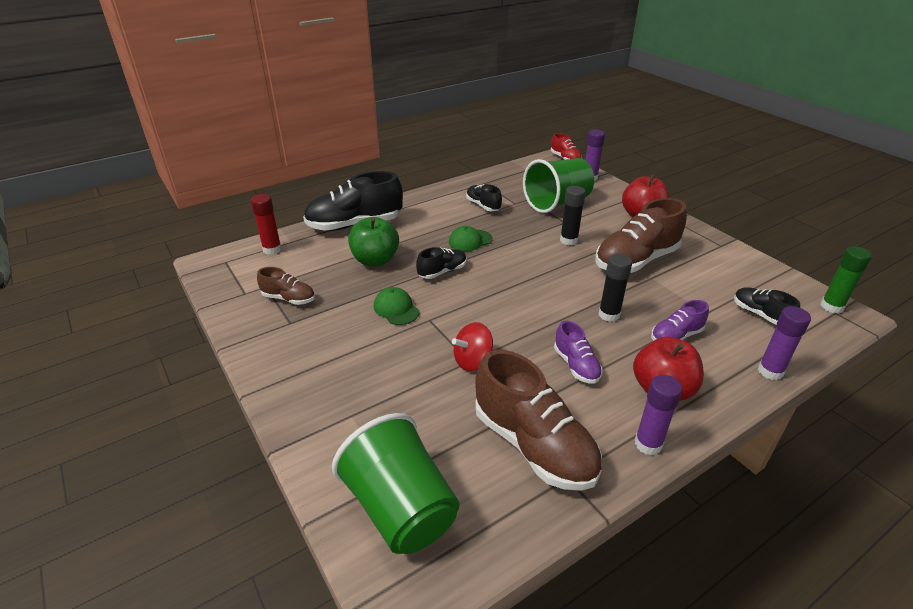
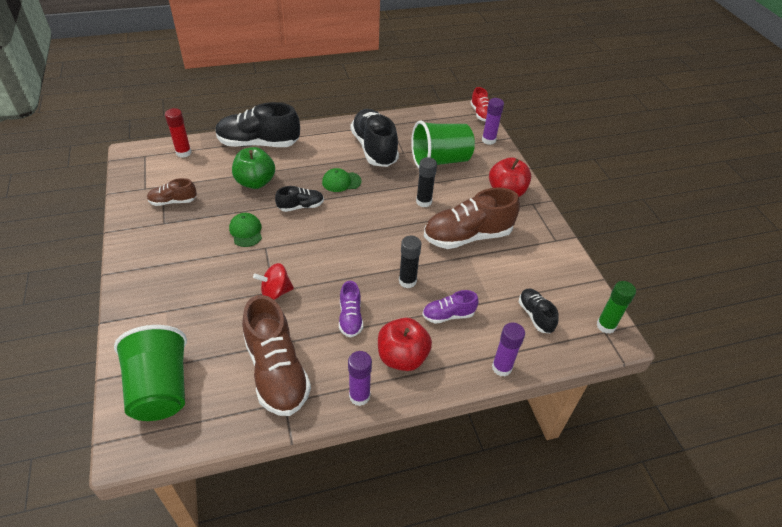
camera: 15 degrees right, 10 degrees up
(289, 298) = (173, 201): brown shoe -> brown shoe turned 135 degrees clockwise
(483, 205) = (374, 149): black shoe -> black shoe, size x1.95

